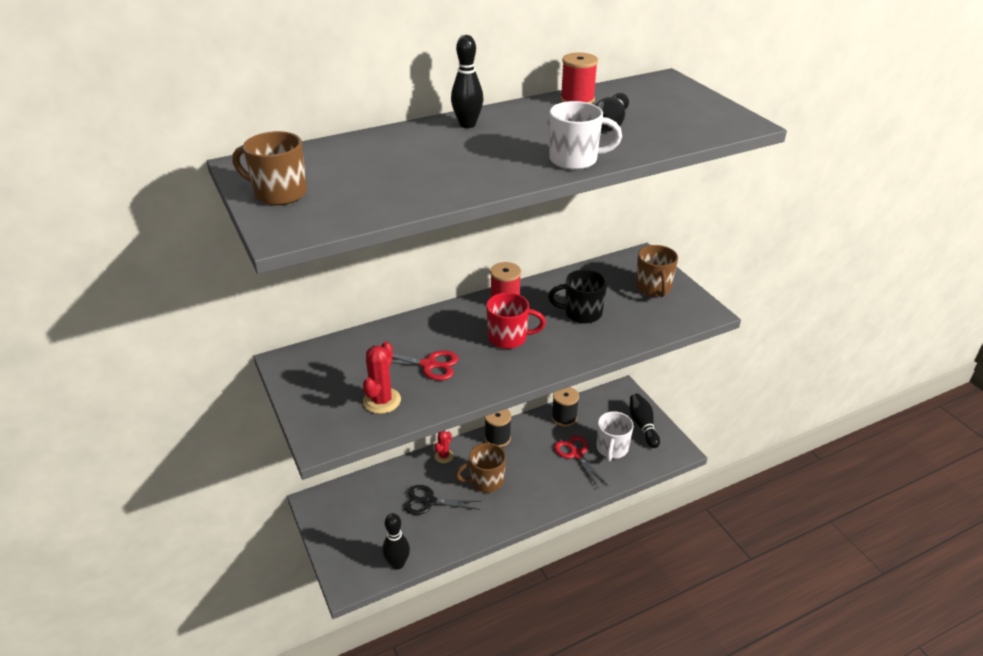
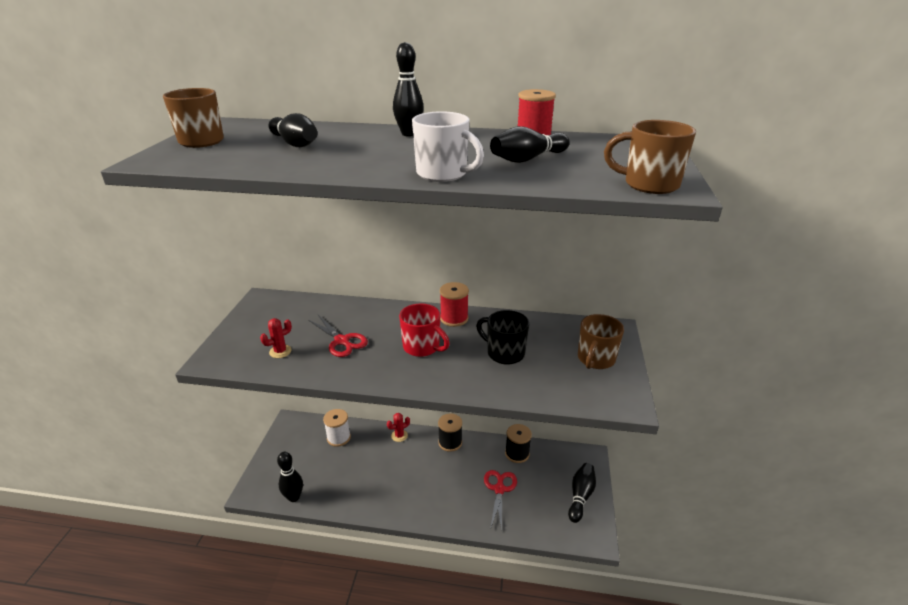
camera: 35 degrees right, 5 degrees down
(382, 401) = (280, 351): red cactus -> red cactus, size x0.66
(384, 167) = (294, 143): none -> black bowling pin
(384, 489) = (338, 437): none -> white spool
(429, 501) = (357, 464): black scissors -> none
(485, 481) = (410, 471): brown mug -> brown mug (649, 184)
(612, 449) = (534, 501): white mug -> none

